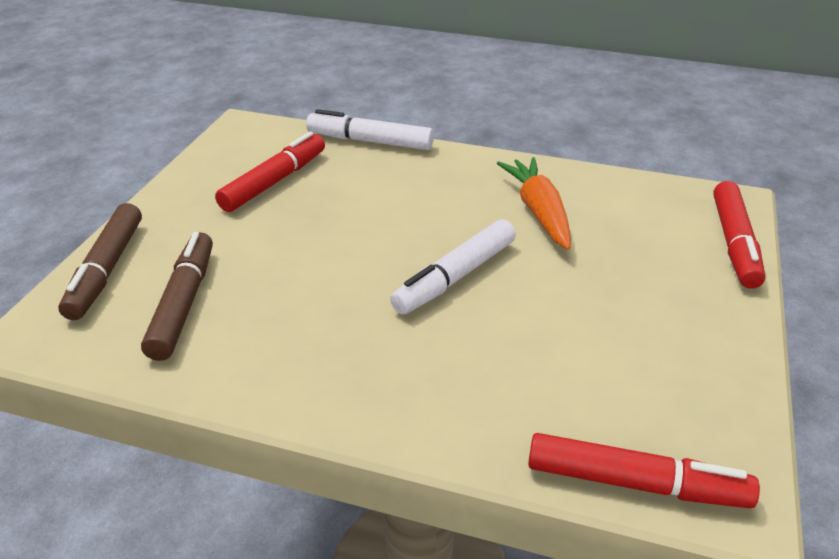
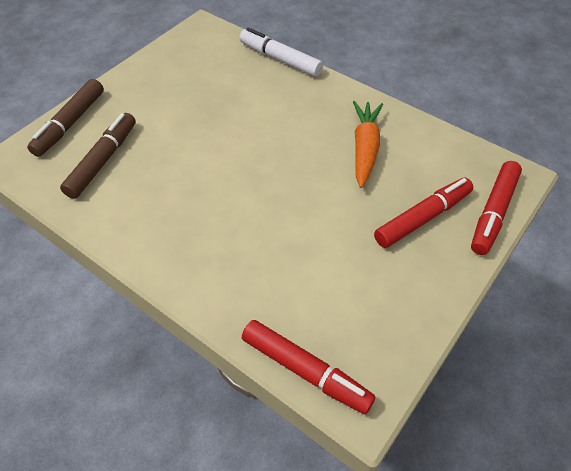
camera: 20 degrees right, 15 degrees up
(274, 181) = (200, 79): red marker -> red marker (422, 218)
(455, 277) = (277, 186): white marker -> none

